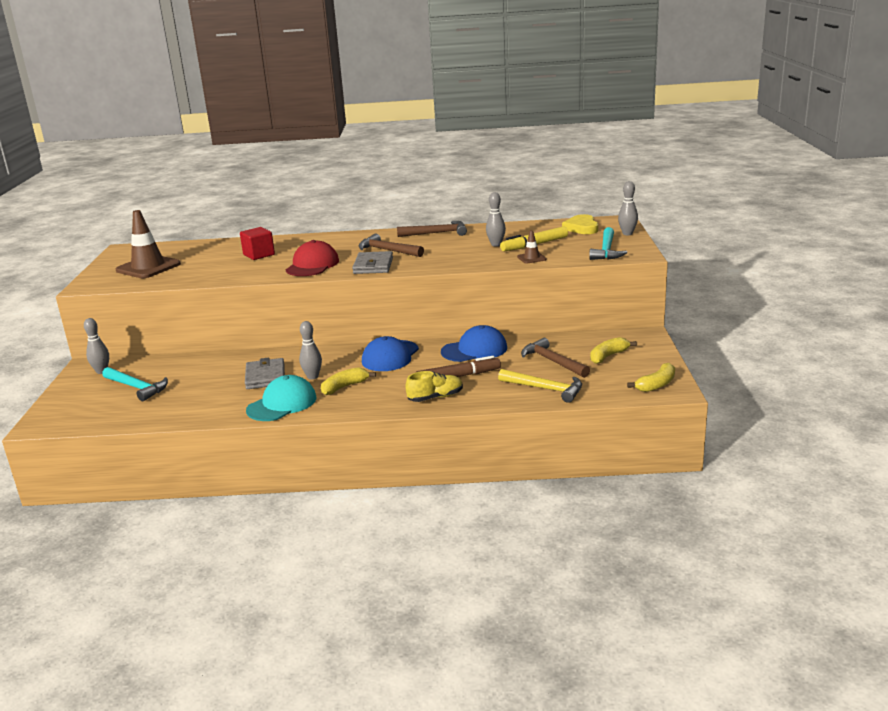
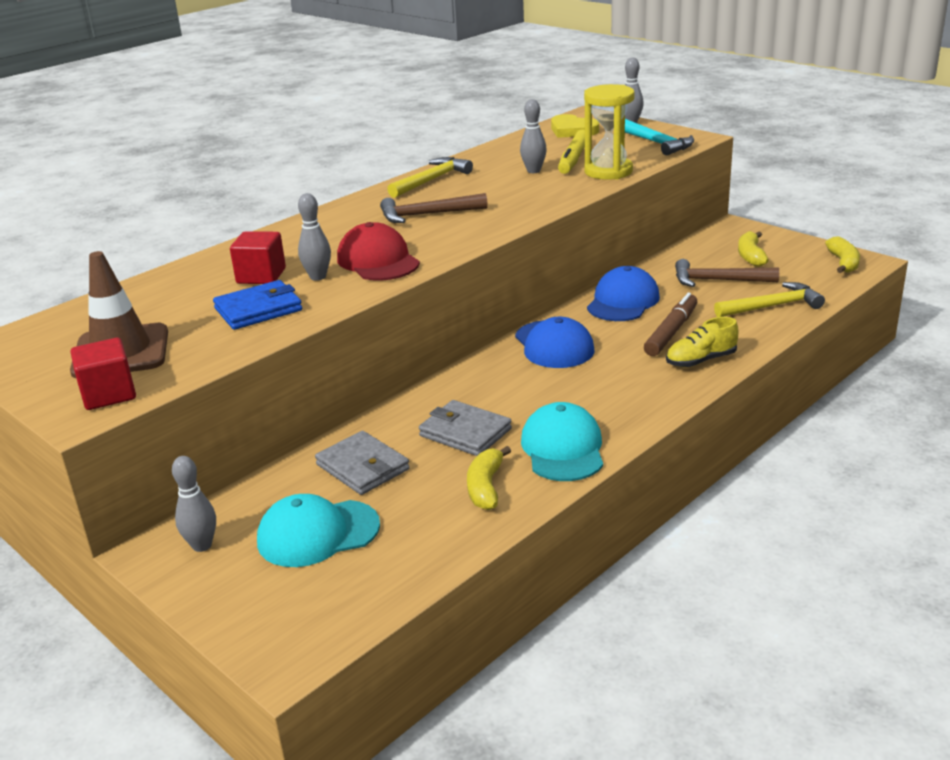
camera: 45 degrees left, 5 degrees up
(109, 282) = (109, 394): none -> red cube
(137, 387) = (318, 533): turquoise hammer -> turquoise cap
(223, 269) = (258, 309): none -> blue wallet
(312, 377) = (522, 404): grey bowling pin -> grey bowling pin (318, 277)
(344, 387) = (585, 396): yellow banana -> yellow banana (485, 487)
(373, 266) = (459, 235): grey wallet -> grey wallet (362, 467)
(435, 397) = (701, 360): yellow shoe -> yellow shoe turned 135 degrees counterclockwise
(436, 233) = (431, 180): brown hammer -> yellow hammer
(531, 258) = (608, 171): brown traffic cone -> yellow hourglass

